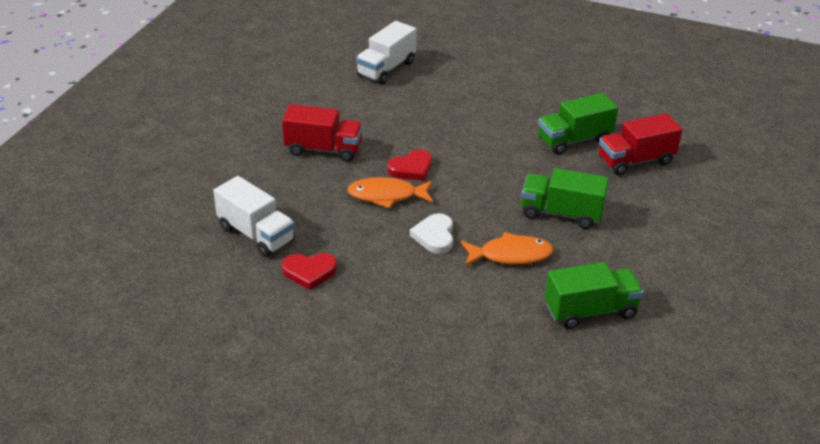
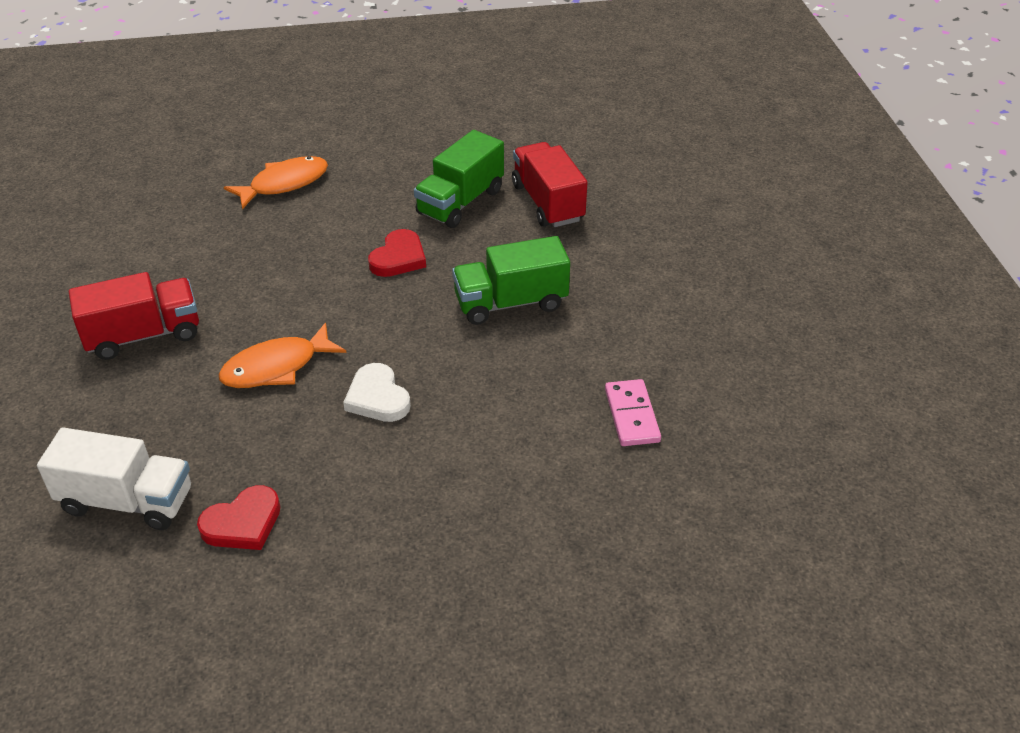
camera: 30 degrees left, 5 degrees up
(386, 69) = (156, 190): white truck -> none
(411, 168) = (284, 316): red heart -> red heart (398, 258)
(510, 255) = (489, 383): orange fish -> orange fish (284, 184)
(590, 311) = (631, 415): green truck -> pink domino
(635, 161) = (548, 202): red truck -> red truck turned 120 degrees clockwise

